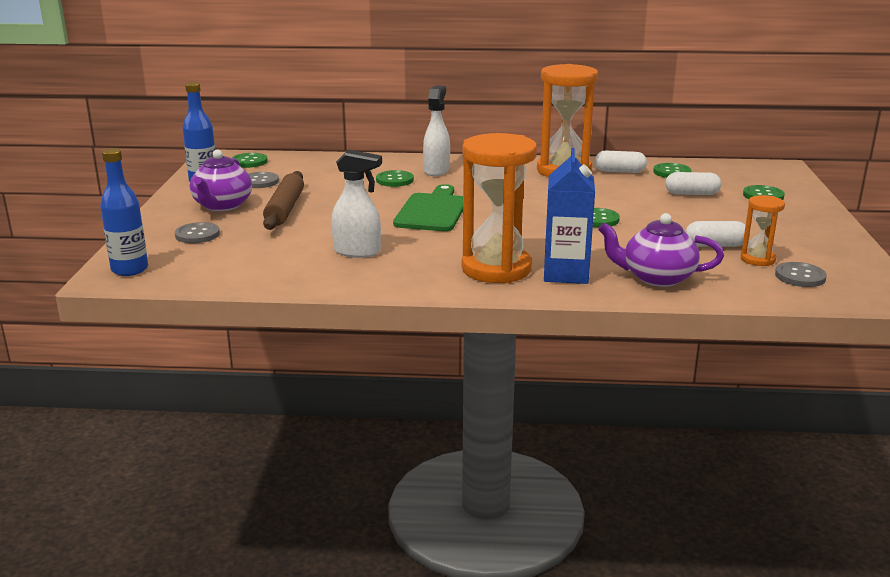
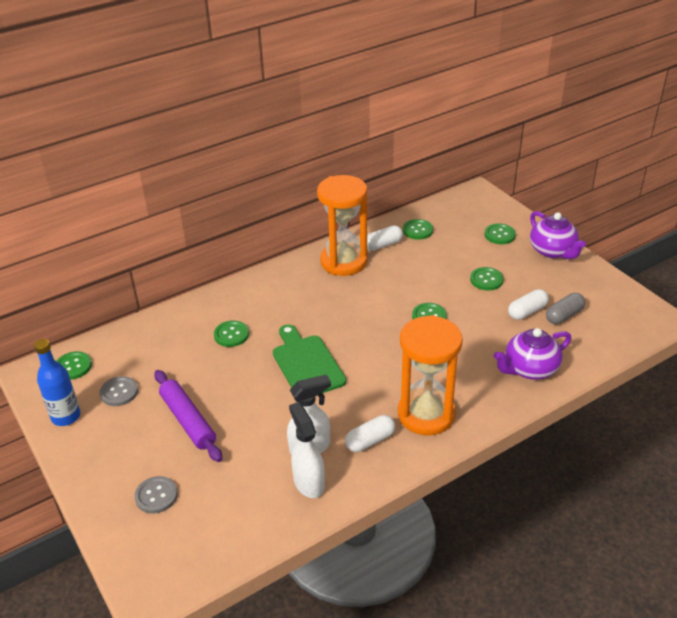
camera: 35 degrees left, 15 degrees up
(130, 269) = (157, 575): blue bottle -> none
(222, 206) = (128, 444): purple teapot -> purple teapot (553, 251)
(284, 209) = (188, 421): brown rolling pin -> purple rolling pin
(436, 170) = (249, 305): white spray bottle -> white spray bottle (308, 482)
(565, 274) = (474, 395): blue carton -> none
(691, 194) = (456, 253): white capsule -> white capsule (370, 441)
(700, 216) = (486, 280): none -> green button
(757, 259) = (564, 315): orange hourglass -> grey capsule
(800, 276) = (602, 323): grey button -> none

